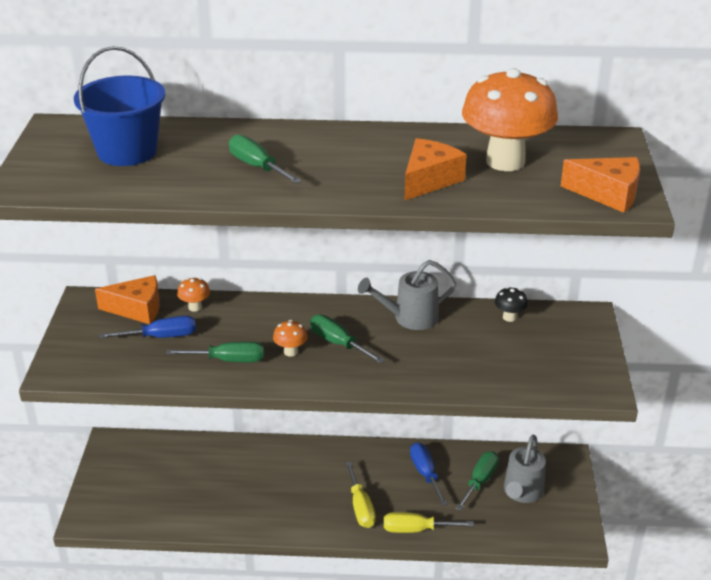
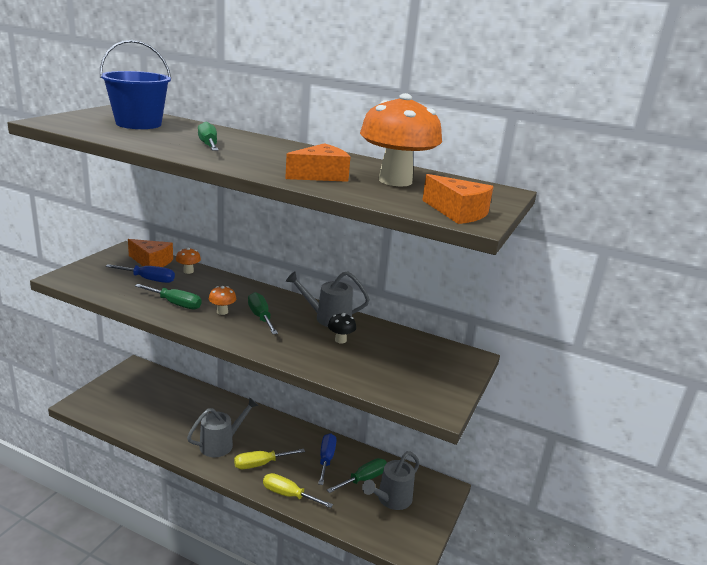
camera: 20 degrees right, 10 degrees down
(299, 501) = (221, 444): none -> grey watering can
(360, 507) = (260, 464): yellow screwdriver -> yellow screwdriver turned 60 degrees clockwise
(509, 317) = (405, 339): black mushroom -> black mushroom (340, 340)

